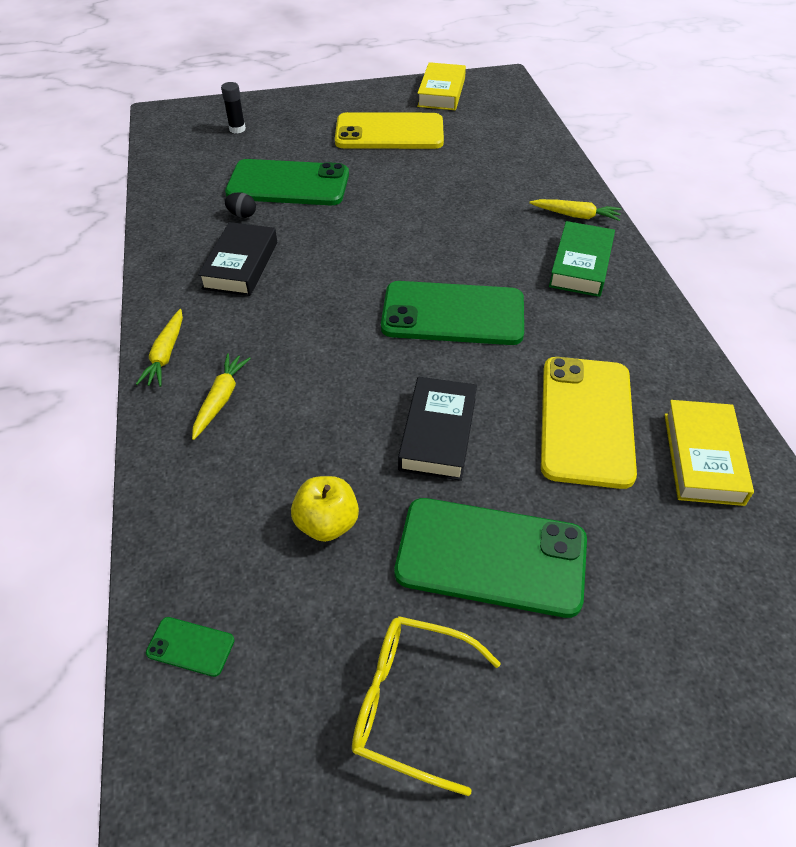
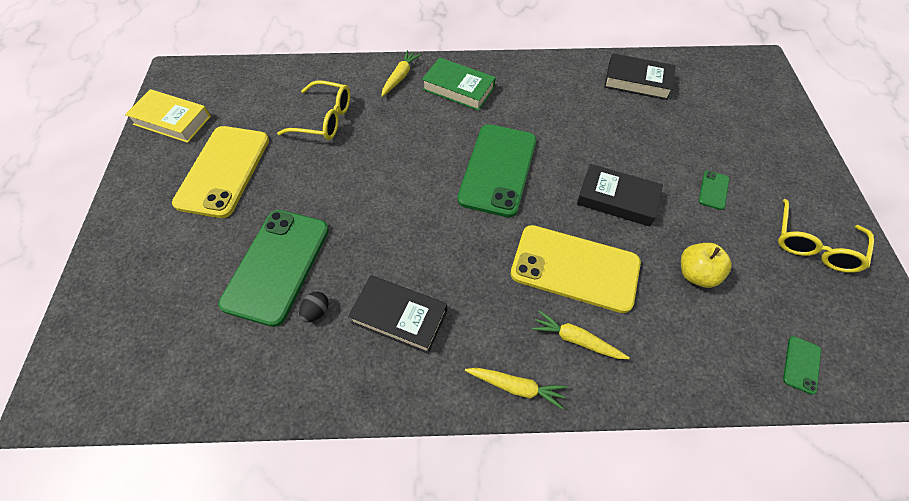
camera: 80 degrees left, 10 degrees up
(237, 129) = (140, 309): black glue stick -> none
(481, 175) = (324, 119): none -> yellow glasses
(491, 557) = (713, 190): green phone -> green phone, size x0.40
(586, 420) = (607, 122): yellow phone -> yellow phone (575, 268)
(703, 458) = (637, 81): yellow book -> black book

